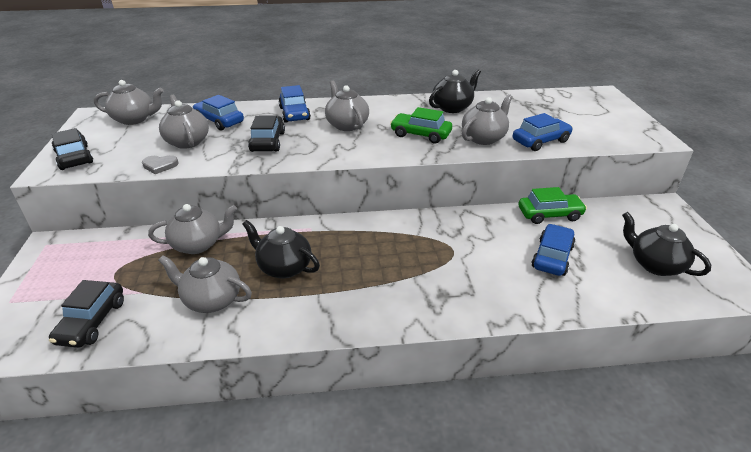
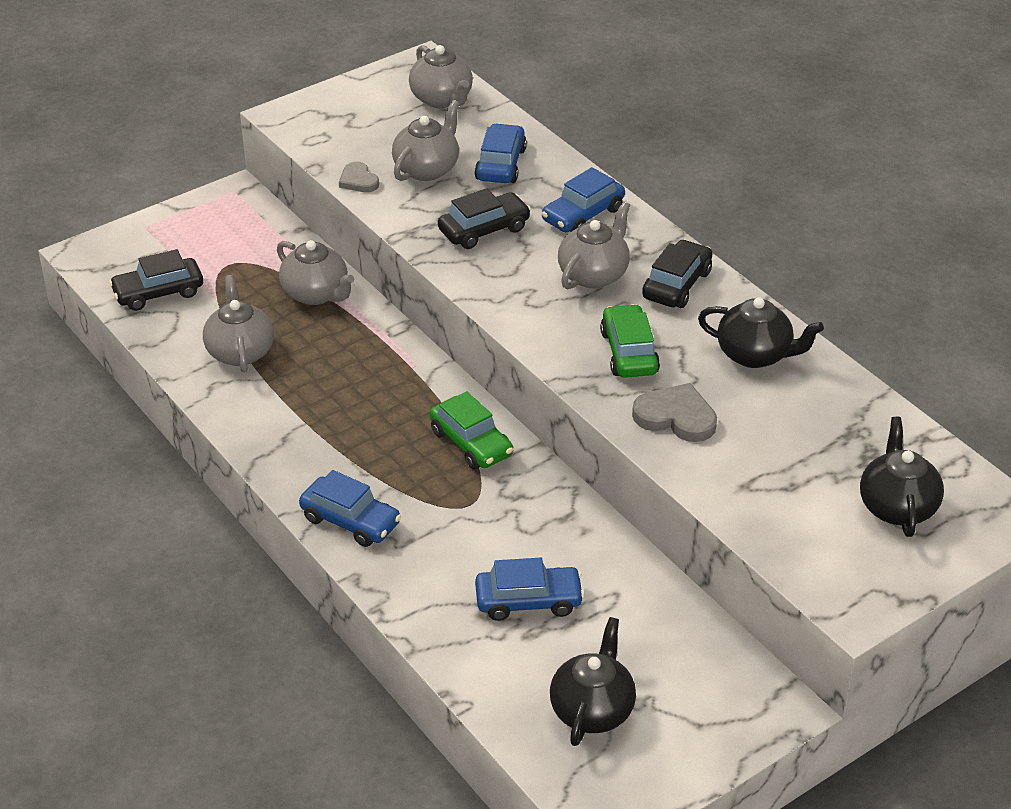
camera: 60 degrees right, 5 degrees up
(74, 157) = (323, 113): black car -> black car (676, 285)
(284, 267) = (328, 377): black teapot -> black teapot (897, 507)
(484, 138) = (676, 417): grey teapot -> grey heart
(540, 141) = (721, 477): blue car -> blue car (350, 521)
(549, 214) = (636, 577): green car -> green car (471, 443)

